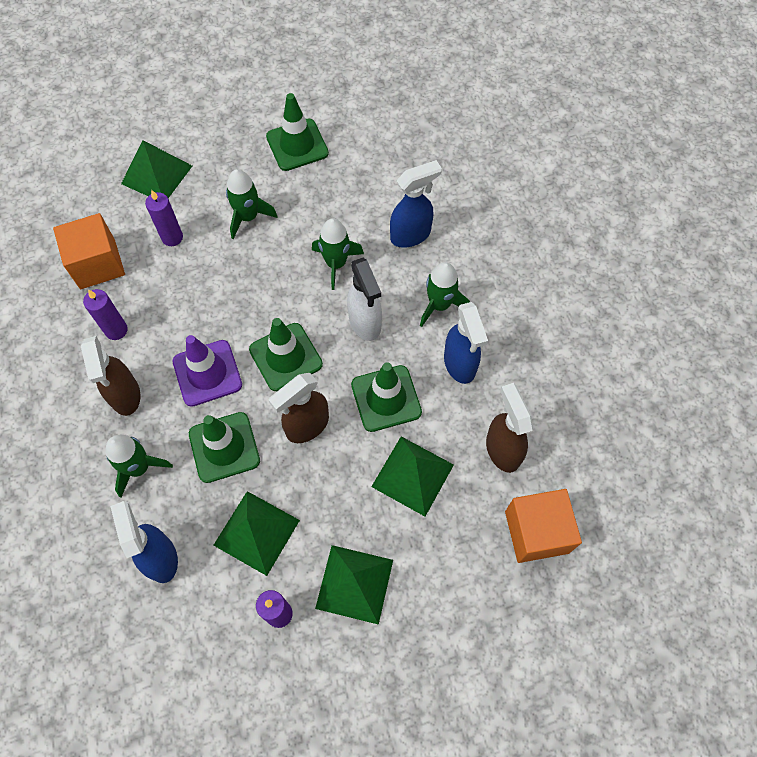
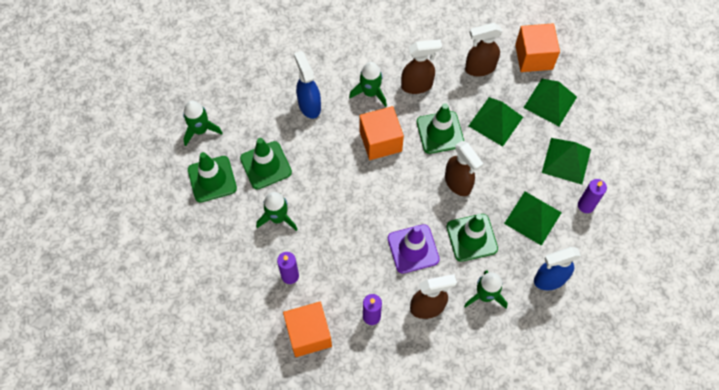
camera: 85 degrees left, 0 degrees up
(157, 174) = (225, 289): green pyramid -> green pyramid (550, 102)
(285, 357) = (403, 195): green traffic cone -> green traffic cone (266, 165)
(336, 263) = (328, 157): green rocket -> green rocket (200, 130)
(365, 323) = (380, 141): white spray bottle -> orange cube
(460, 364) = (417, 85): blue spray bottle -> brown spray bottle

